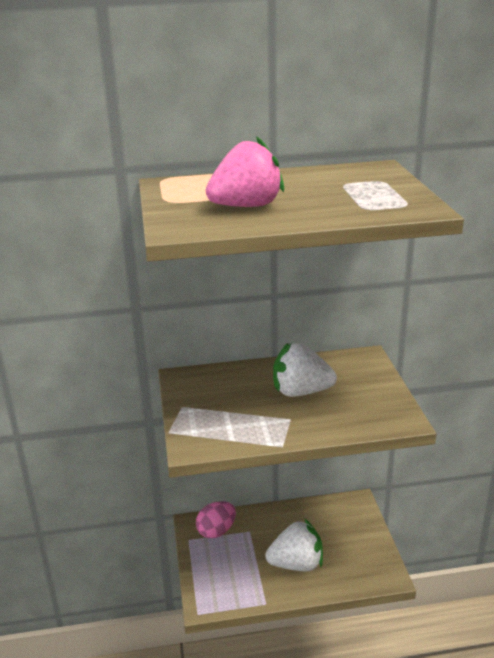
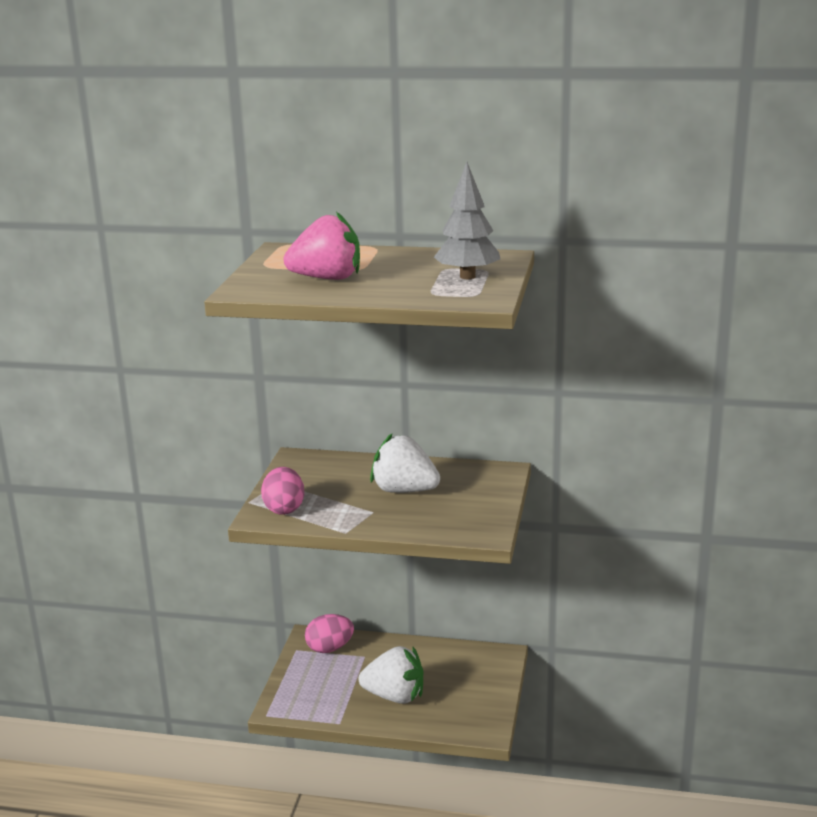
camera: 20 degrees right, 5 degrees down
(207, 433) = (284, 509): none -> pink egg
(374, 189) = (467, 276): none -> grey tree

